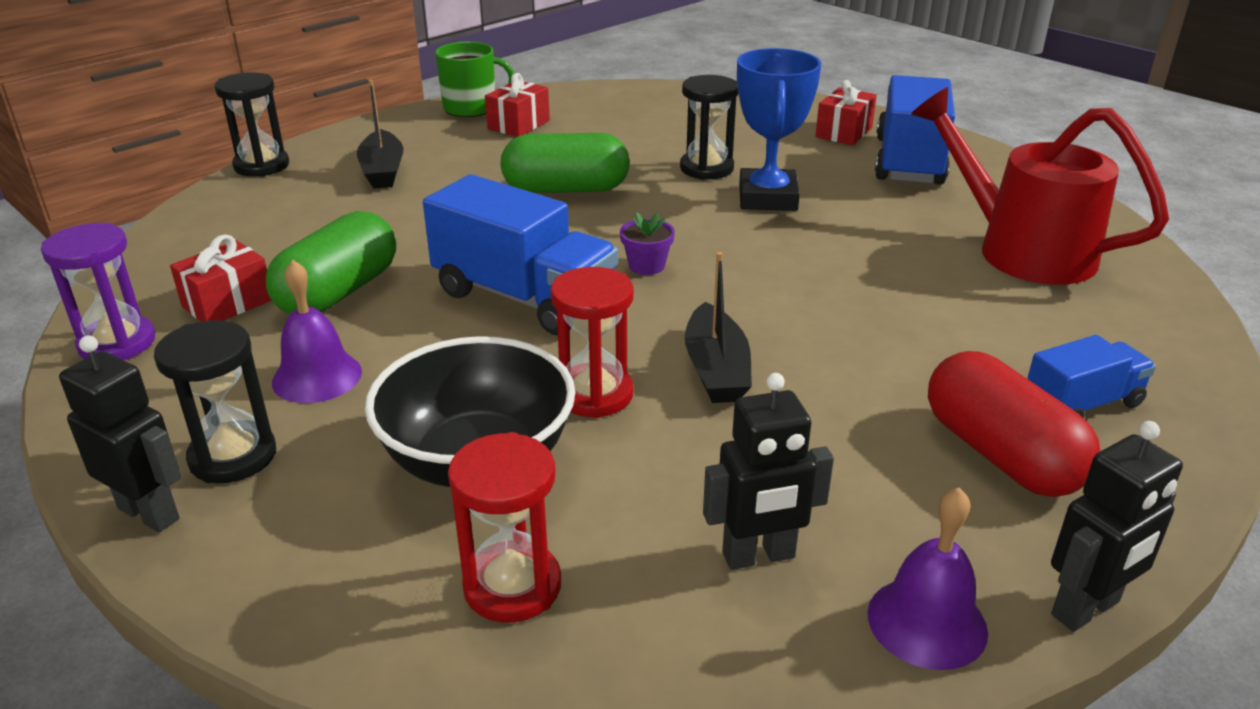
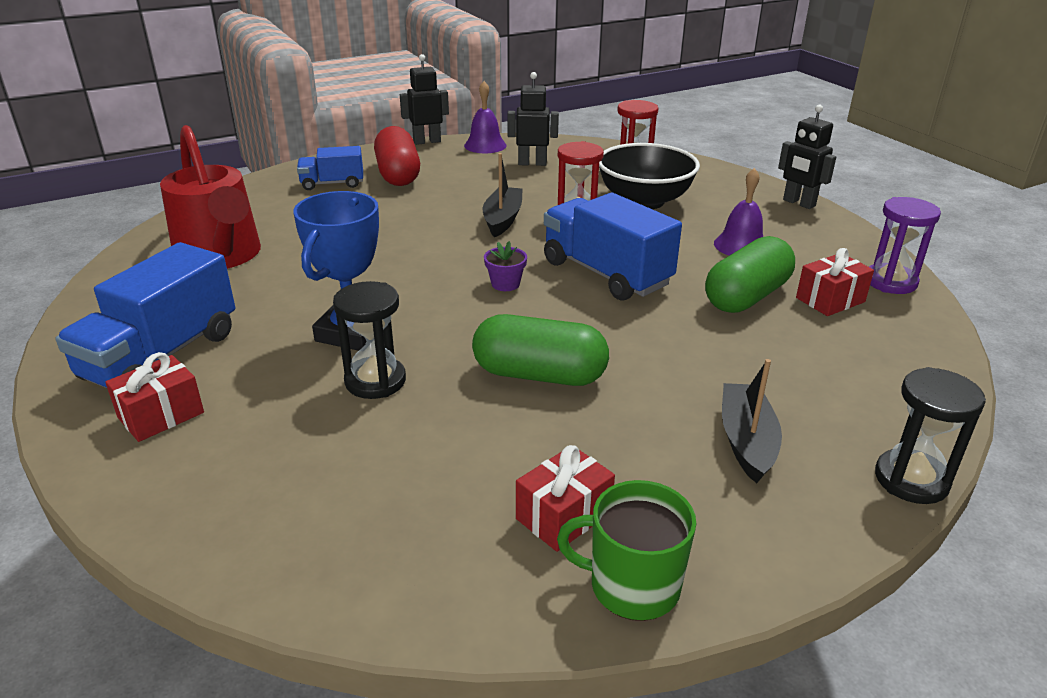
camera: 165 degrees left, 0 degrees up
(233, 456) = (771, 217): black hourglass -> none

